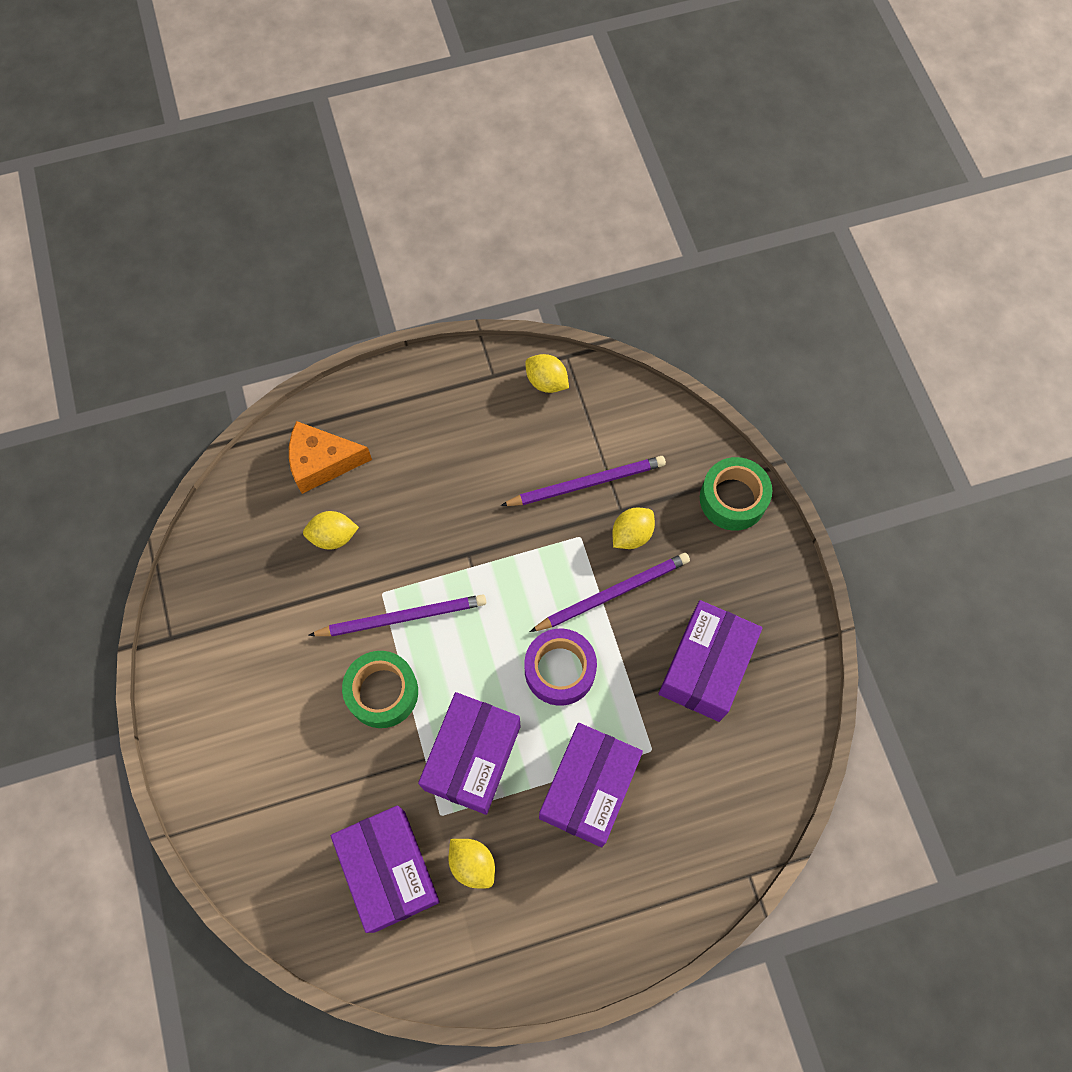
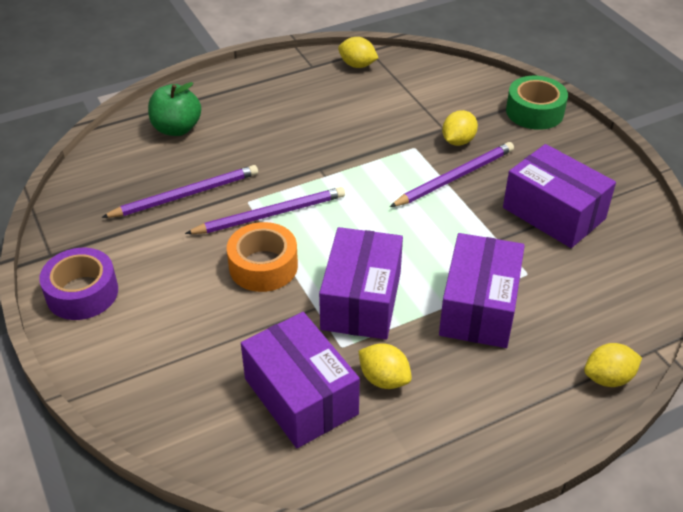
camera: 10 degrees left, 25 degrees down
(322, 462) = (177, 129): orange cheese -> green apple
(333, 536) = (195, 171): yellow lemon -> yellow lemon (608, 378)
(382, 692) = (263, 266): green tape -> orange tape
(560, 670) = (424, 231): purple tape -> purple tape (82, 293)
(587, 483) = (409, 116): purple pencil -> purple pencil (185, 195)
(705, 667) = (553, 213): purple box -> purple box turned 60 degrees counterclockwise

